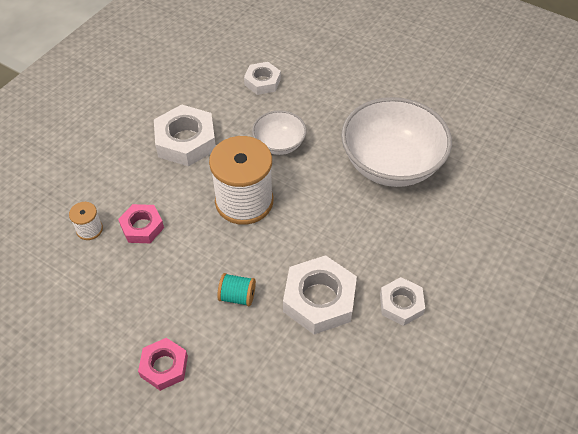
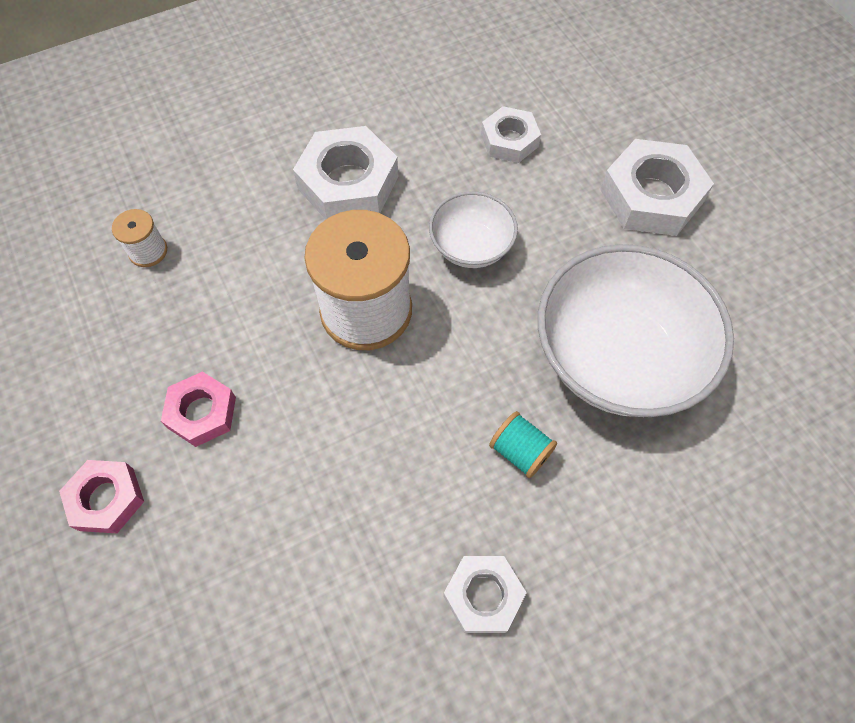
camera: 30 degrees right, 10 degrees up
(142, 227) = (212, 280): pink nut -> pink nut (202, 412)
(237, 296) = (264, 449): turquoise spool -> turquoise spool (520, 451)
(319, 299) = (370, 518): white nut -> white nut (651, 196)

